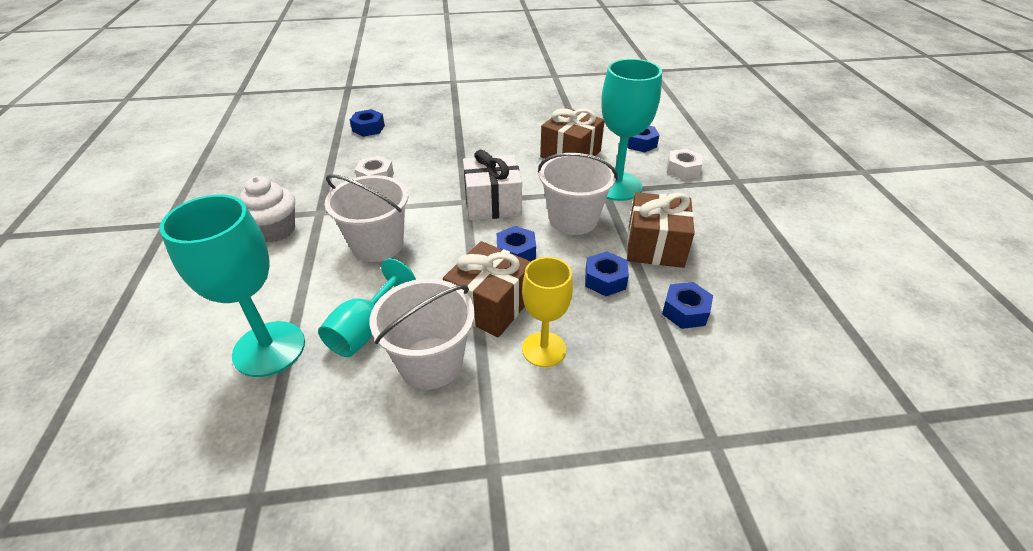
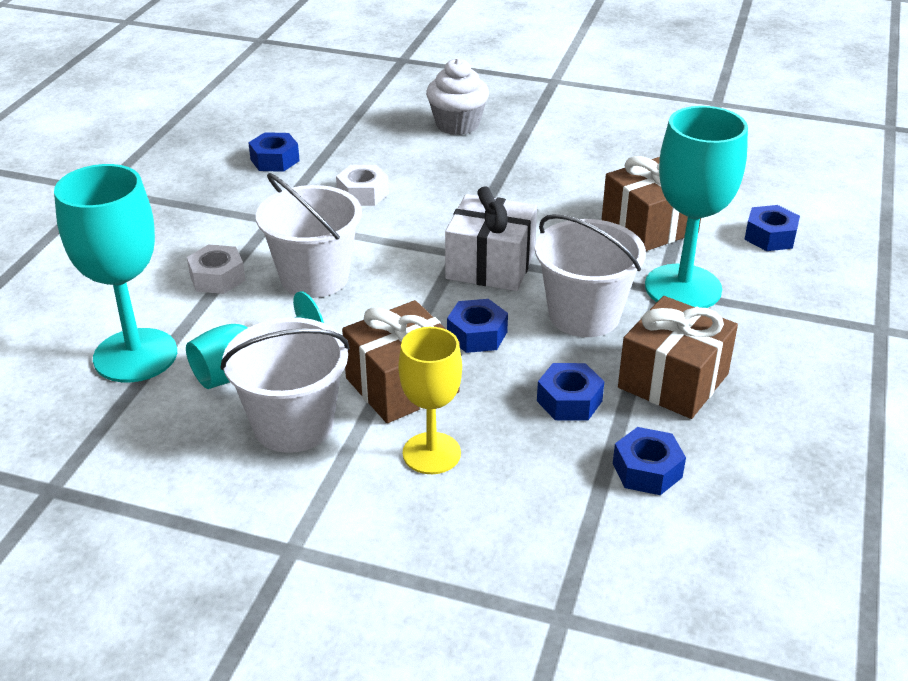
camera: 25 degrees right, 5 degrees down
(275, 230) = (209, 228): white cupcake -> white cupcake (457, 124)
(368, 128) = (393, 125): blue nut -> blue nut (275, 160)
(682, 170) = (805, 291): white nut -> white nut (217, 278)

